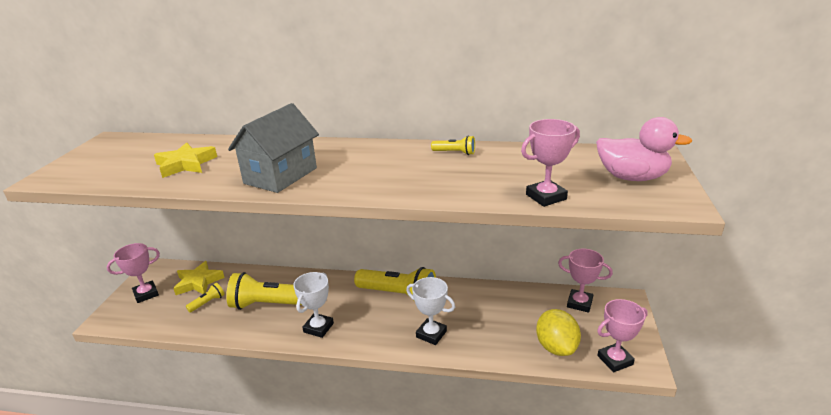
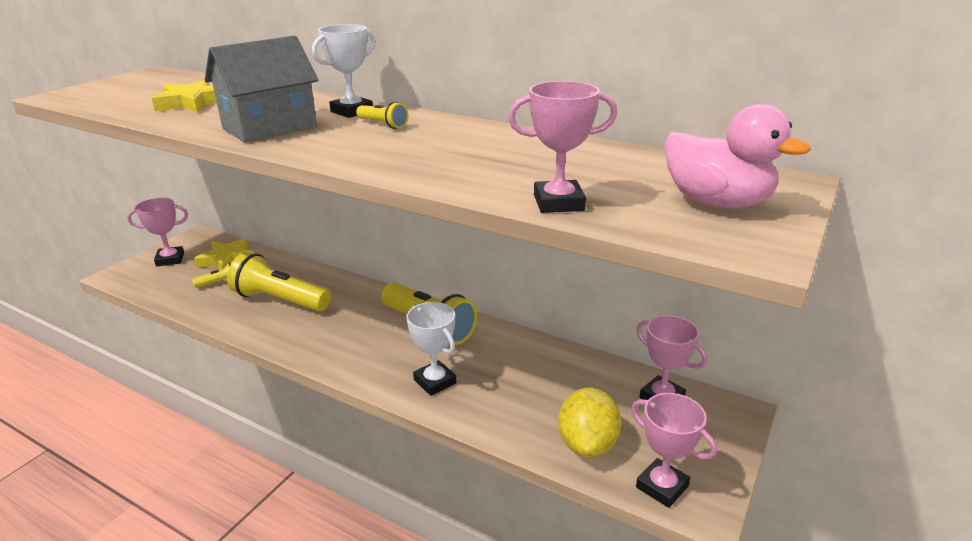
camera: 20 degrees right, 0 degrees up
(318, 328) = (312, 338): white trophy -> white trophy (352, 111)
(455, 153) = (498, 136): yellow flashlight -> yellow flashlight (383, 124)
(615, 360) = (662, 486): pink trophy -> pink trophy turned 45 degrees clockwise

